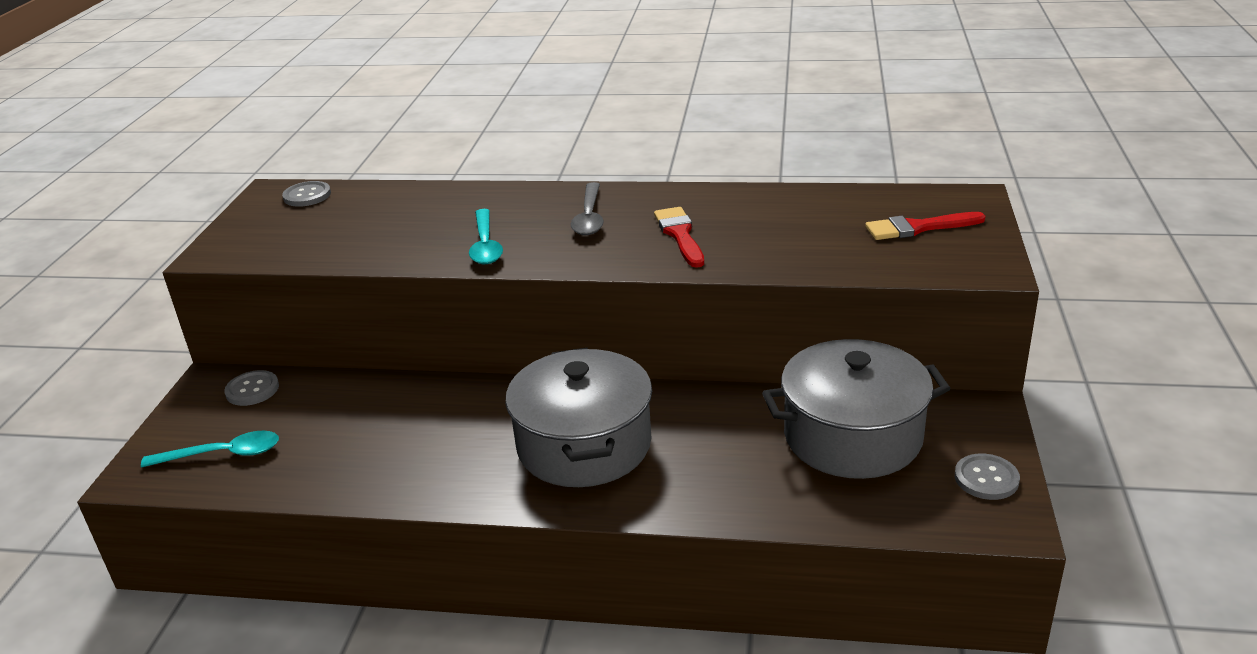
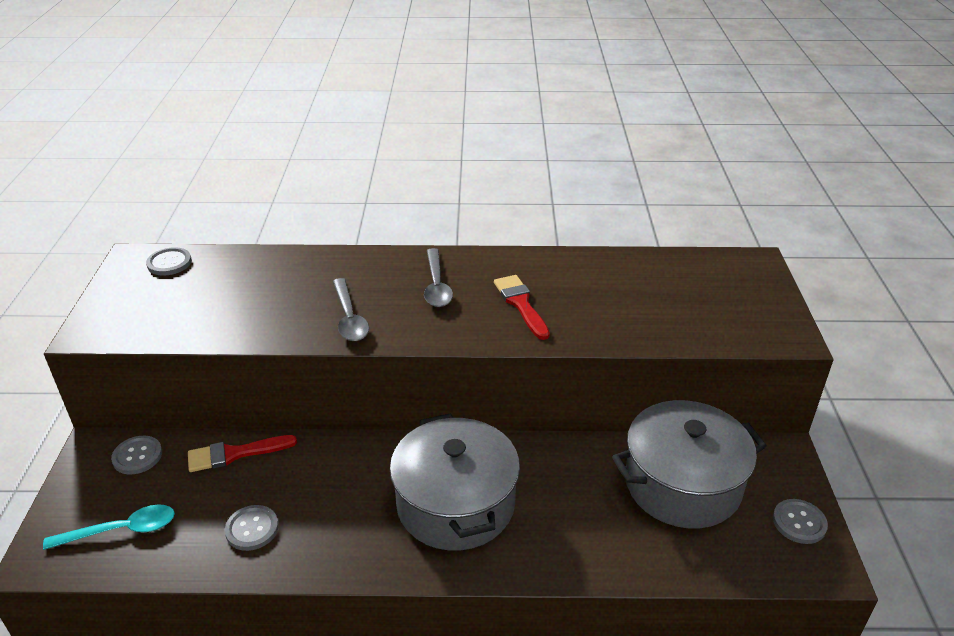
camera: 10 degrees left, 5 degrees up
(358, 459) = (252, 529): none -> grey button
(485, 245) = (349, 318): turquoise spoon -> grey spoon
(918, 228) = (720, 294): red brush -> red brush (235, 454)

